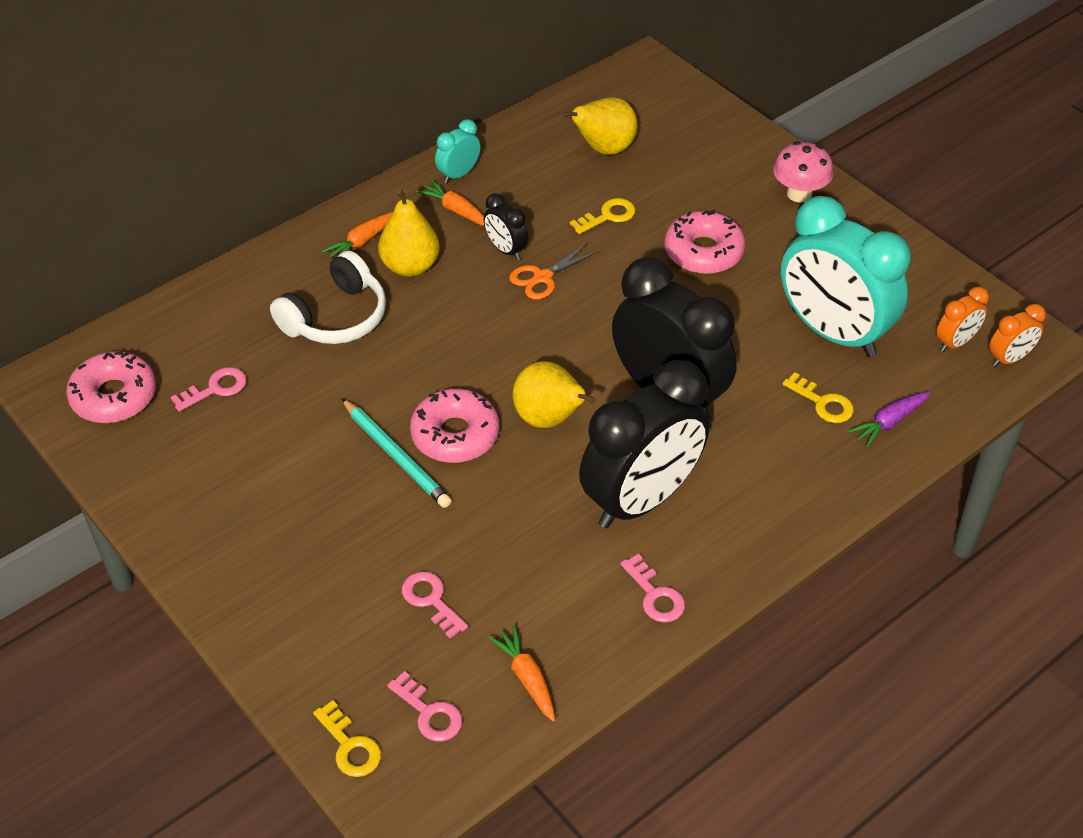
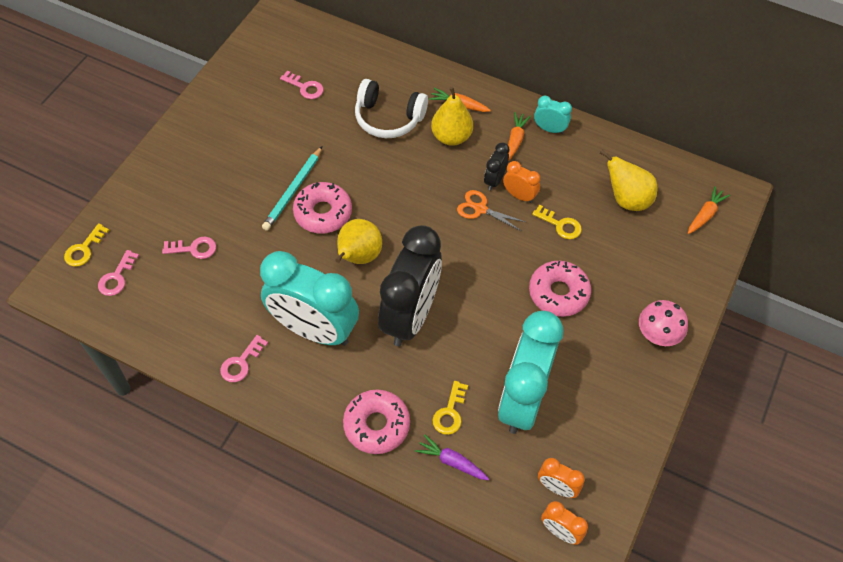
camera: 65 degrees right, 10 degrees up
(114, 396) = (278, 47): pink donut -> pink donut (376, 425)
(431, 600) = (194, 248): pink key -> pink key turned 60 degrees clockwise
(526, 677) = (156, 316): orange carrot -> orange carrot (705, 214)
(543, 236) = (519, 195): none -> orange clock
(641, 500) = (314, 330): black clock -> turquoise clock

